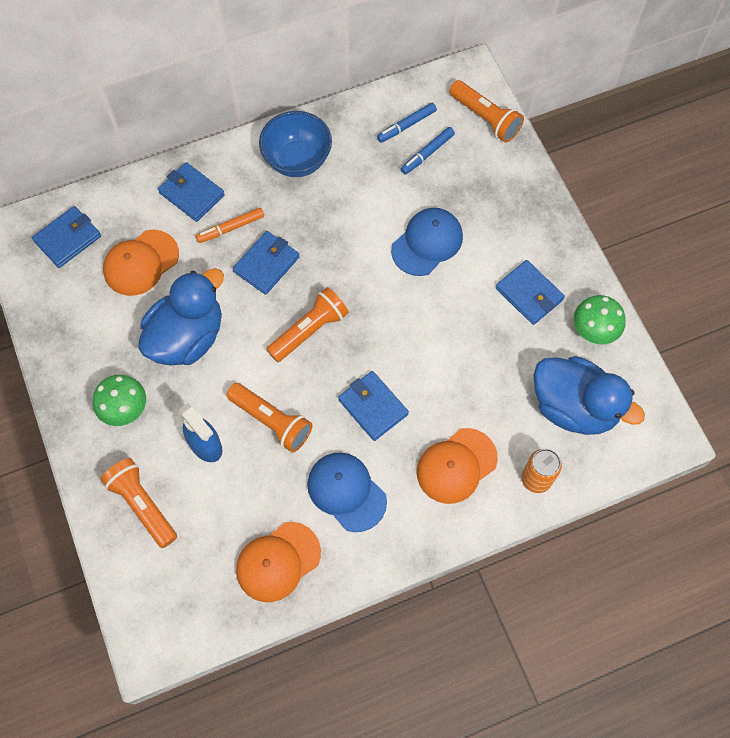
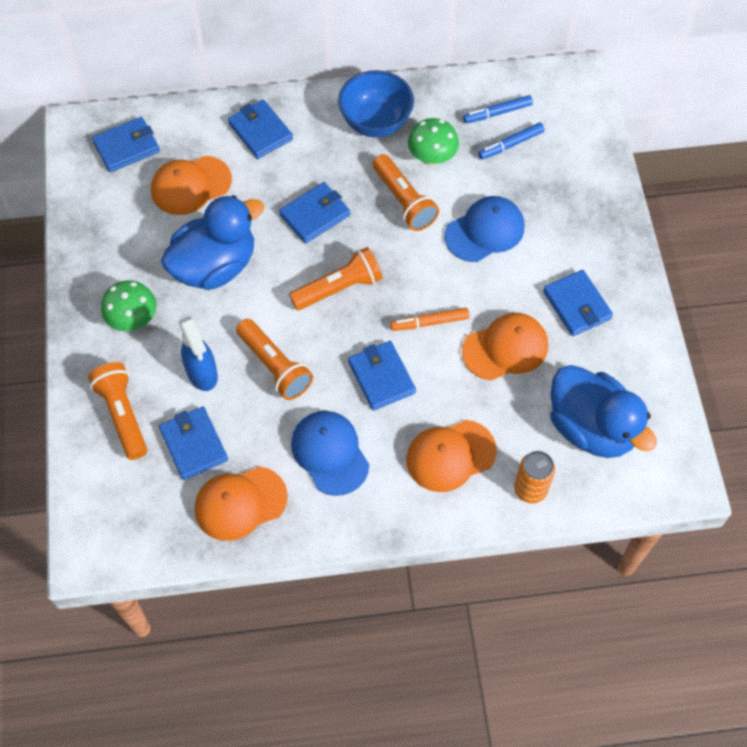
camera: 15 degrees right, 5 degrees down
(218, 516) = (194, 445): none -> blue wallet
(231, 228) = (289, 172): orange marker -> orange marker (430, 322)
(477, 351) = (505, 348): none -> orange cap
(485, 118) = (581, 123): orange flashlight -> orange flashlight (404, 201)
(594, 330) = (635, 357): green mushroom -> green mushroom (432, 158)

